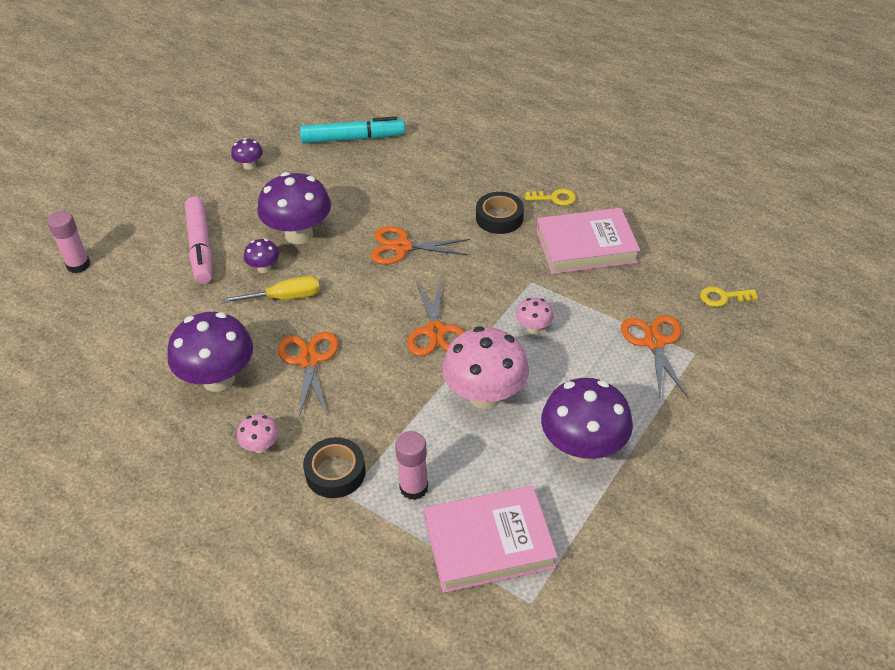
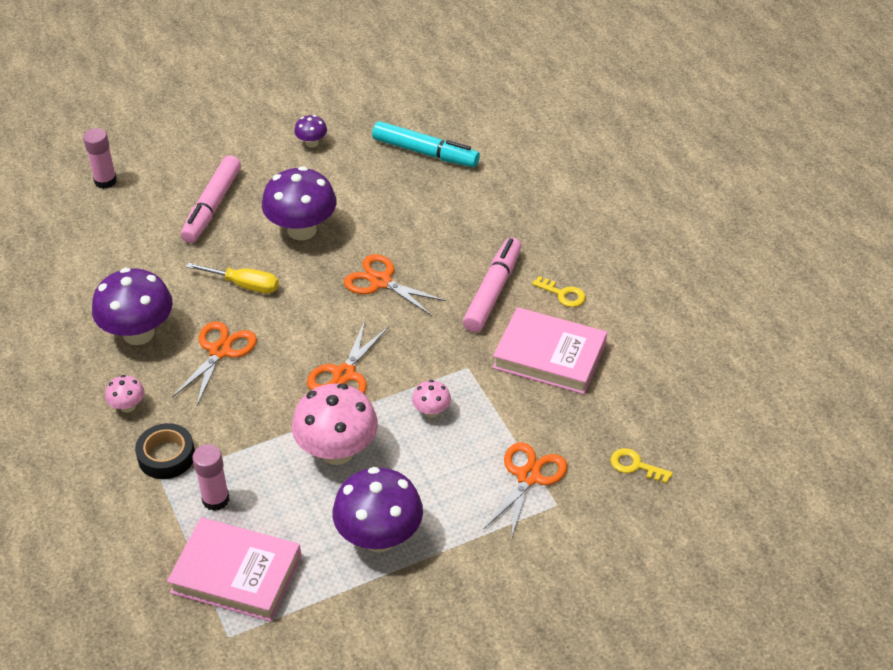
camera: 30 degrees right, 0 degrees up
(264, 268) = (248, 249): purple mushroom -> none
(499, 218) = (493, 291): black tape -> pink marker

